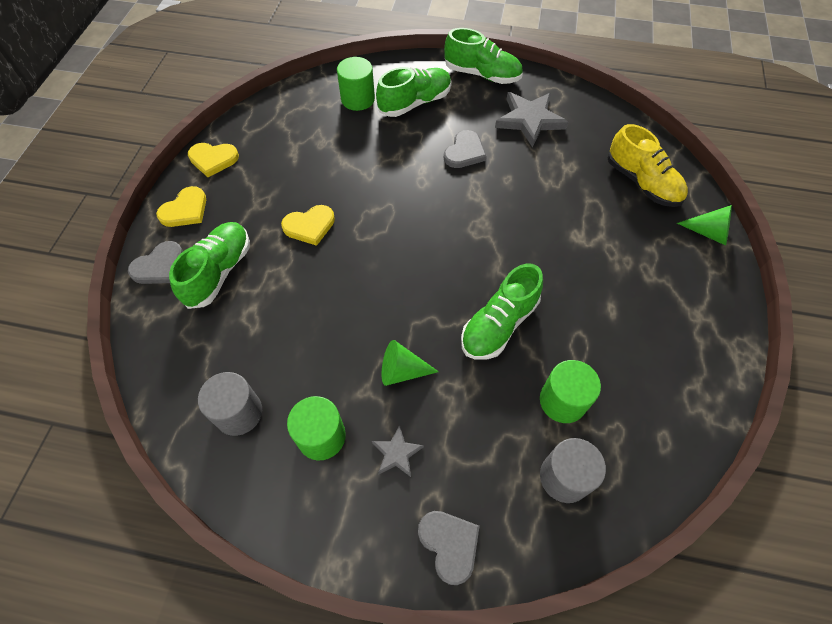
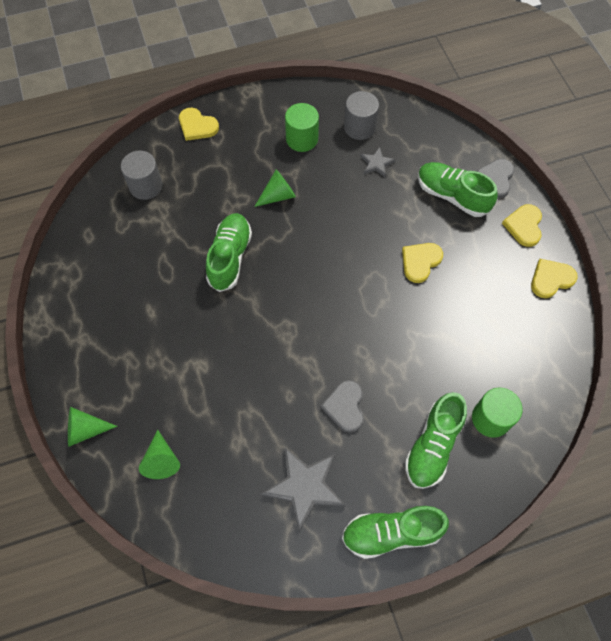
camera: 150 degrees right, 5 degrees up
(219, 272) = (452, 196): green shoe -> green shoe turned 135 degrees clockwise
(397, 453) = (252, 151): grey star -> grey star (376, 163)
(449, 544) = (197, 126): grey heart -> yellow heart
(562, 401) = (163, 228): green cylinder -> none
(642, 182) = (161, 460): yellow shoe -> green cone

